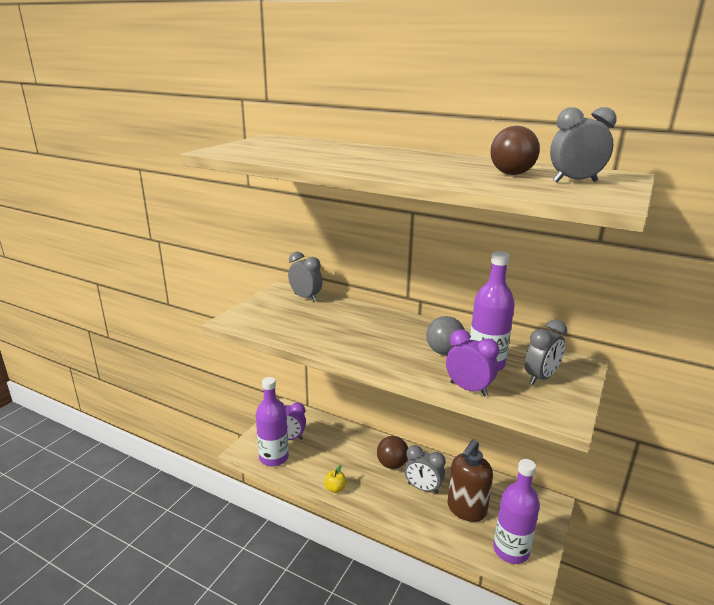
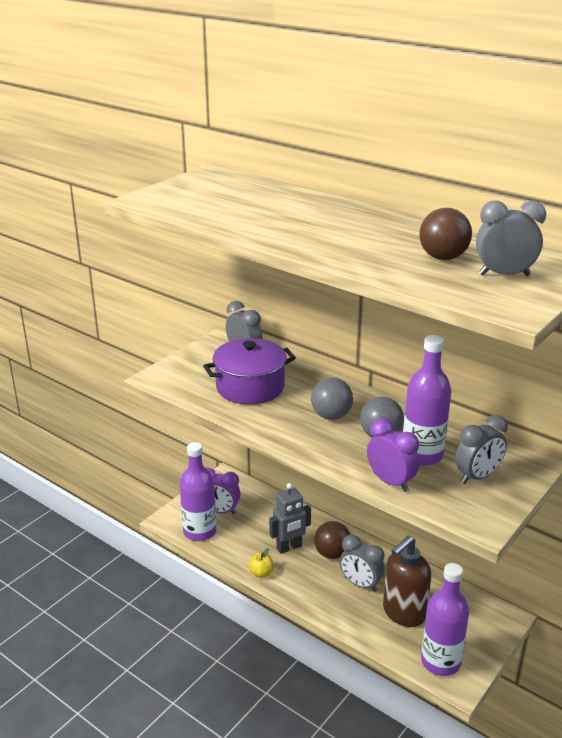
camera: 10 degrees right, 5 degrees up
(318, 322) = (250, 387): none -> purple pot
(354, 463) = (289, 547): none -> grey robot
(395, 339) = (331, 416): none -> grey ball

